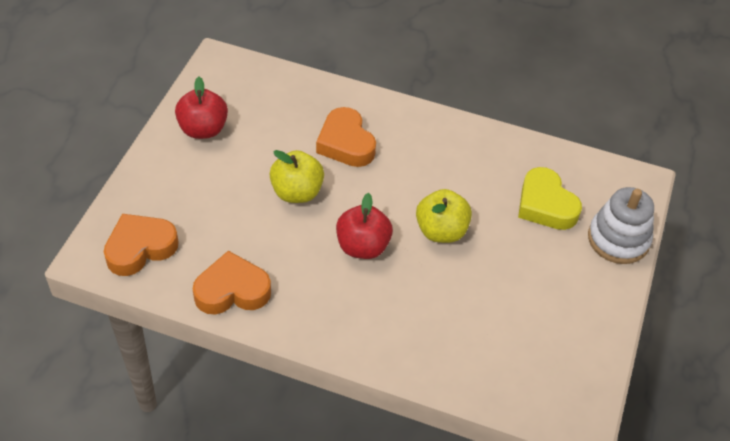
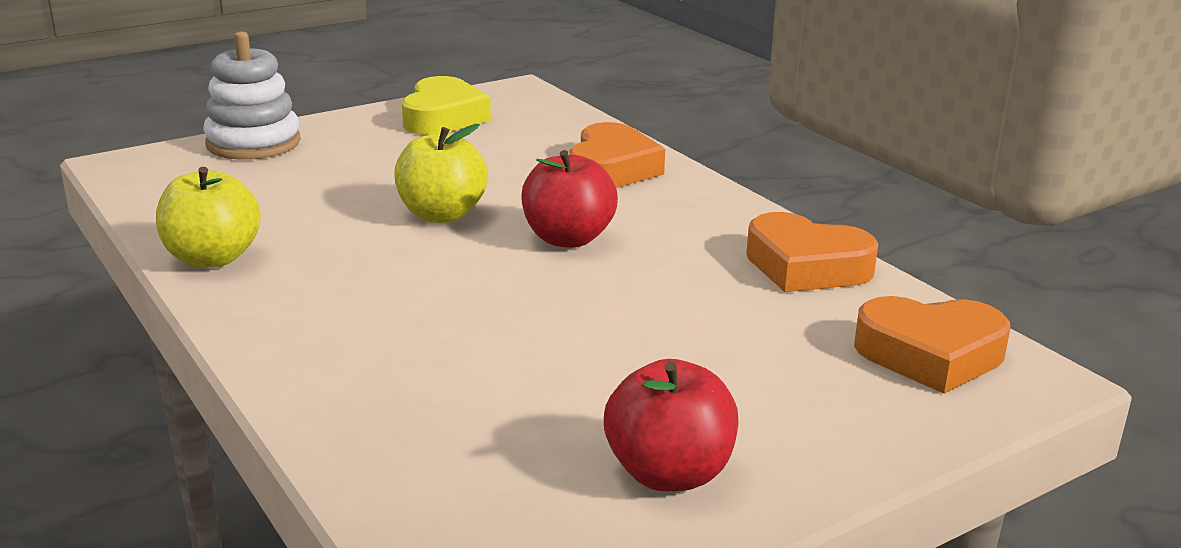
camera: 140 degrees left, 25 degrees down
(297, 192) = (591, 319): yellow apple -> yellow apple (212, 258)
(346, 143) = (425, 342): orange heart -> orange heart (611, 169)
(545, 205) = (272, 188): yellow heart -> yellow heart (443, 117)

